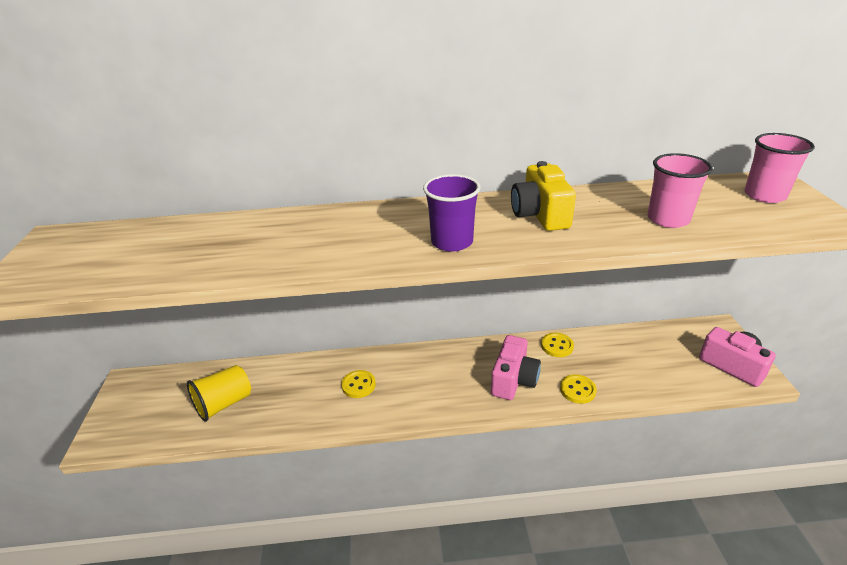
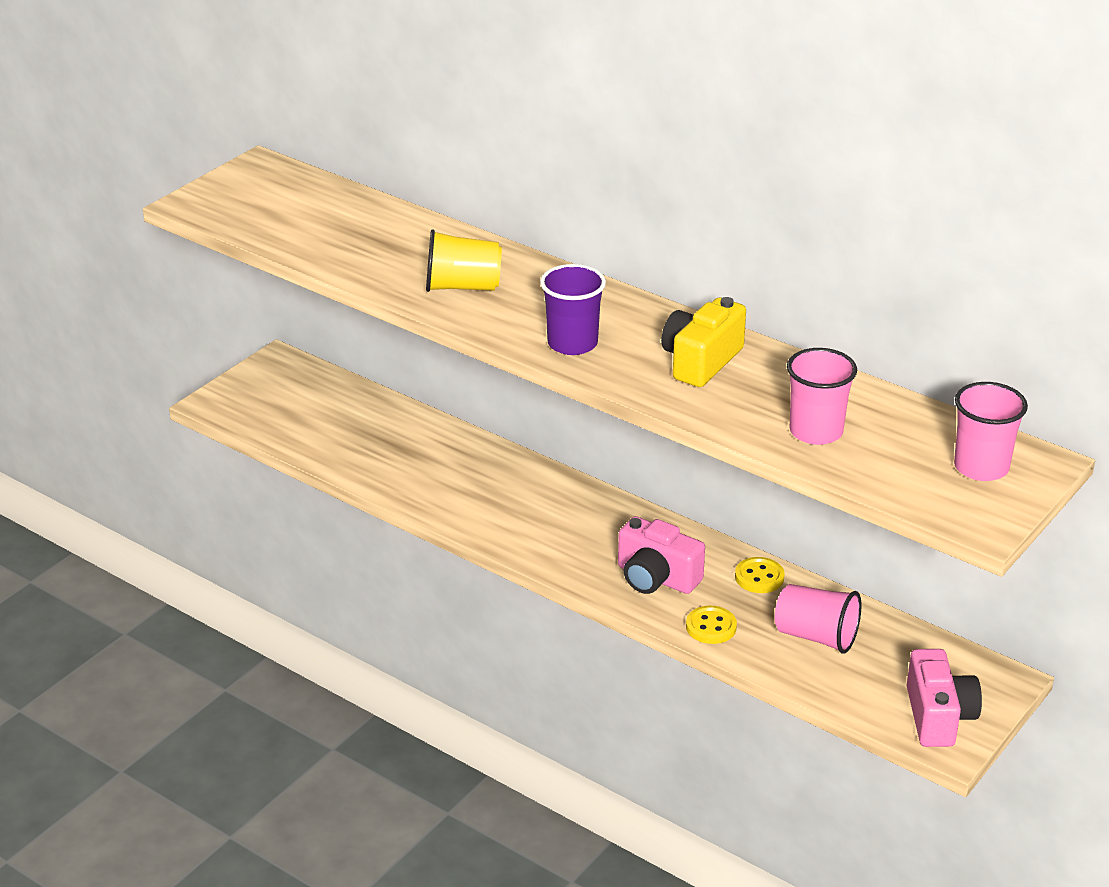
camera: 40 degrees right, 0 degrees up
(224, 404) = (346, 432): yellow cup -> yellow cup (462, 287)
(358, 385) = (490, 489): yellow button -> none
(513, 380) = (656, 578): pink camera -> pink camera turned 60 degrees clockwise
(626, 360) = (816, 636): none -> pink cup

